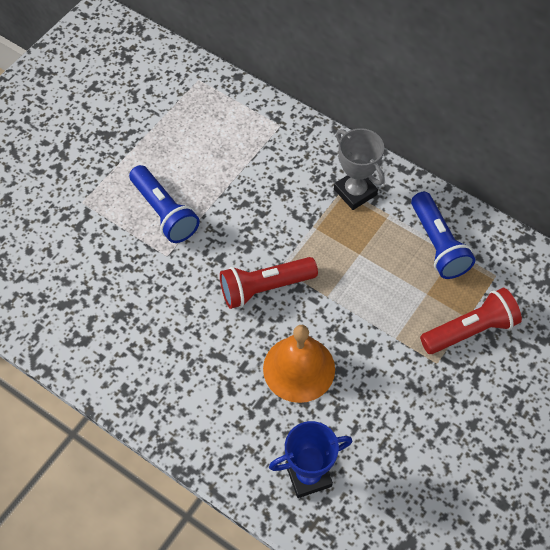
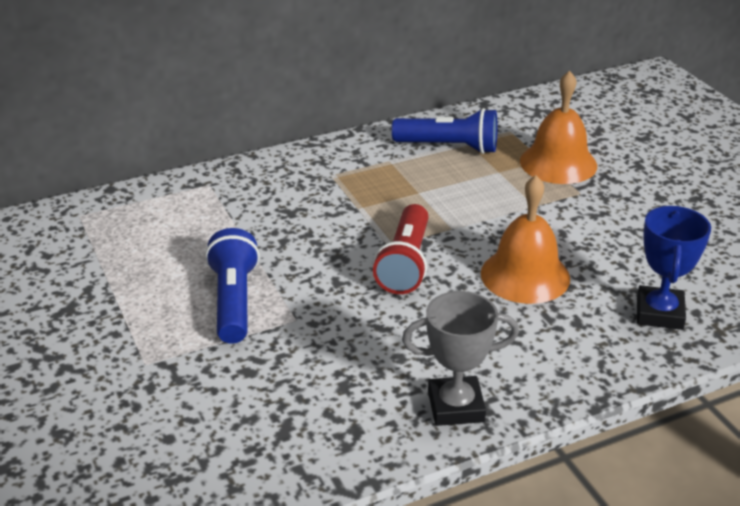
camera: 60 degrees left, 25 degrees down
(164, 212) = (234, 301): blue flashlight -> blue flashlight turned 90 degrees counterclockwise
(355, 192) = (343, 169): grey trophy -> grey trophy (456, 406)
(470, 330) = (558, 163): red flashlight -> orange bell

